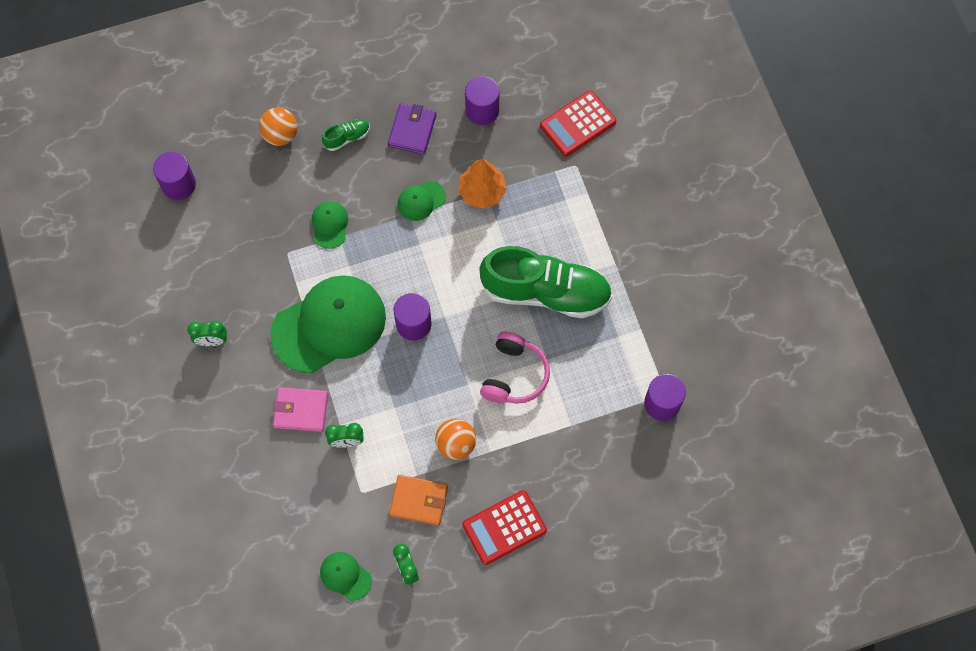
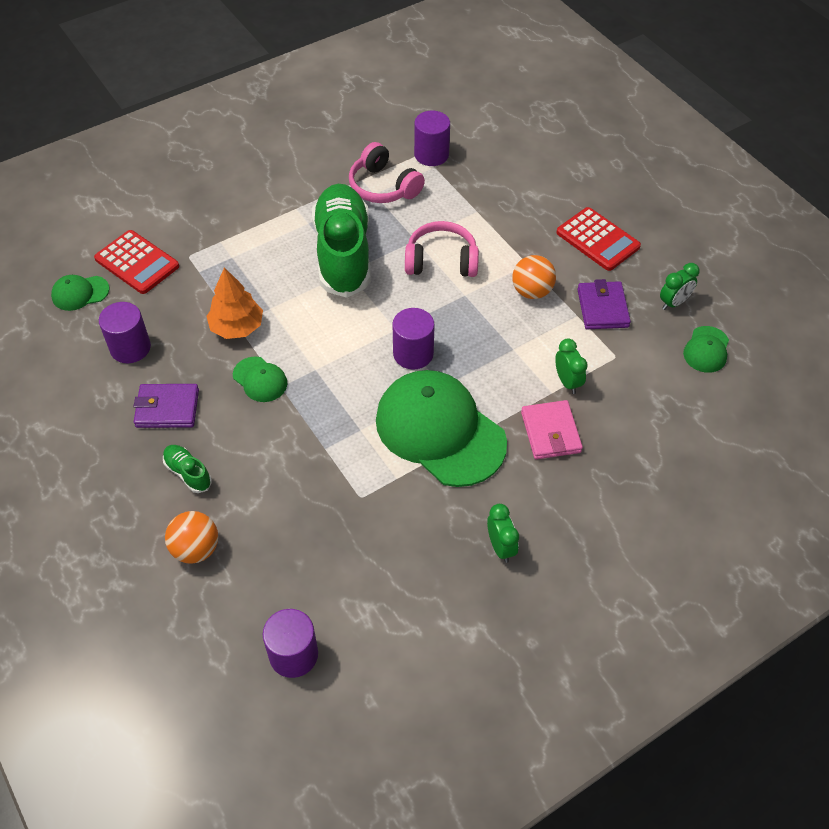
camera: 105 degrees left, 15 degrees down
(330, 225) = (312, 462): green cap -> green cap (80, 293)
(419, 501) = (602, 308): orange wallet -> purple wallet
(626, 347) = (383, 186): none -> pink headphones

